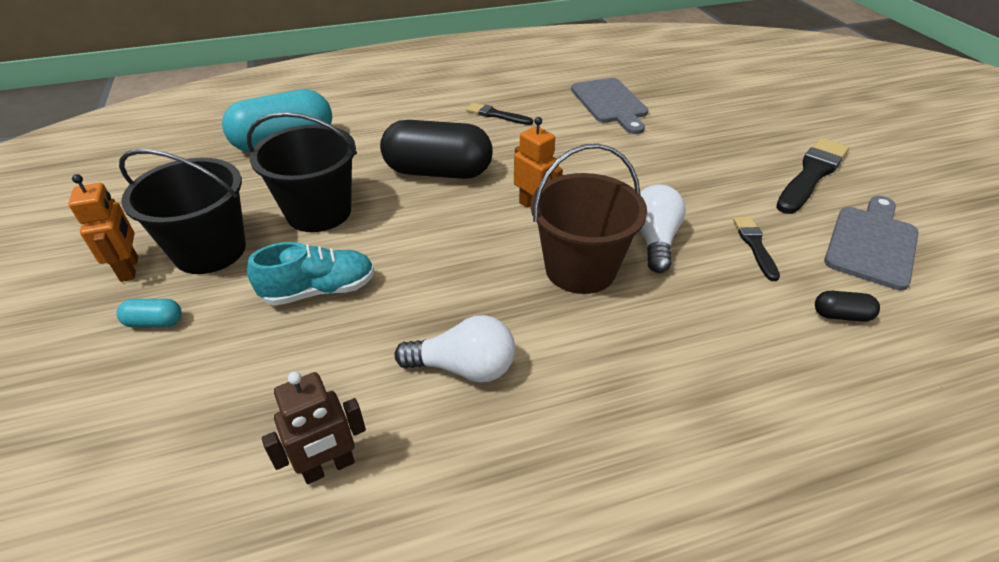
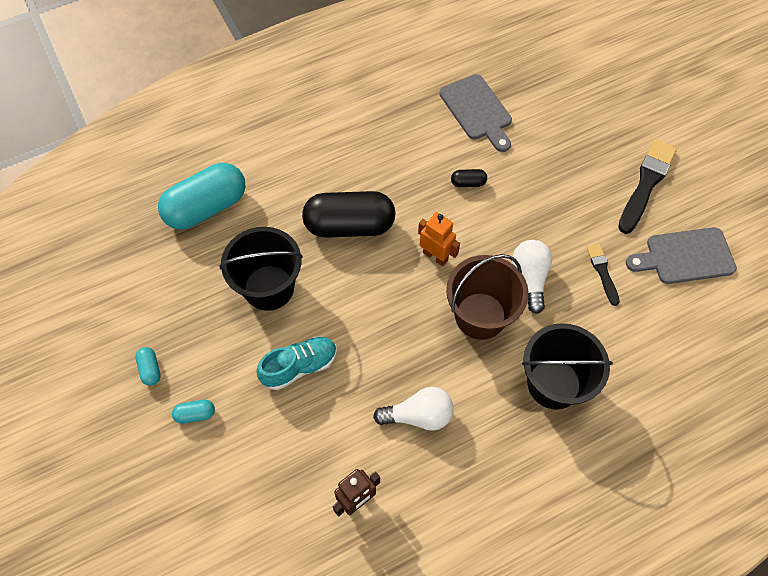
camera: 10 degrees left, 20 degrees up
(130, 269) = (150, 369): orange robot -> turquoise capsule
(210, 251) = (202, 342): black bucket -> black bucket (554, 383)
(496, 115) = (380, 142): black brush -> none
(841, 315) = (659, 330): black capsule -> black capsule (468, 183)
(872, 243) = (685, 256): grey cutting board -> grey cutting board turned 120 degrees counterclockwise

